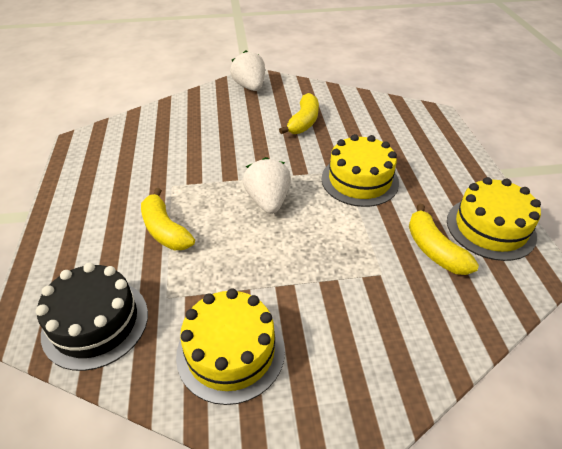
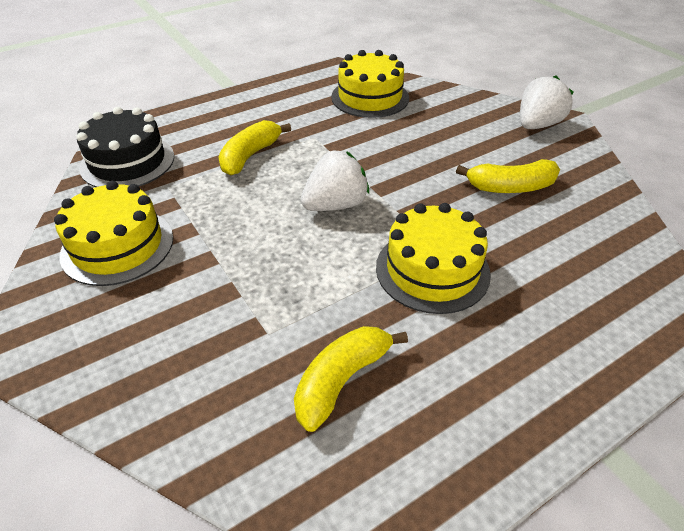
camera: 65 degrees right, 0 degrees up
(490, 228) = (434, 448): yellow cake -> yellow cake (370, 97)

